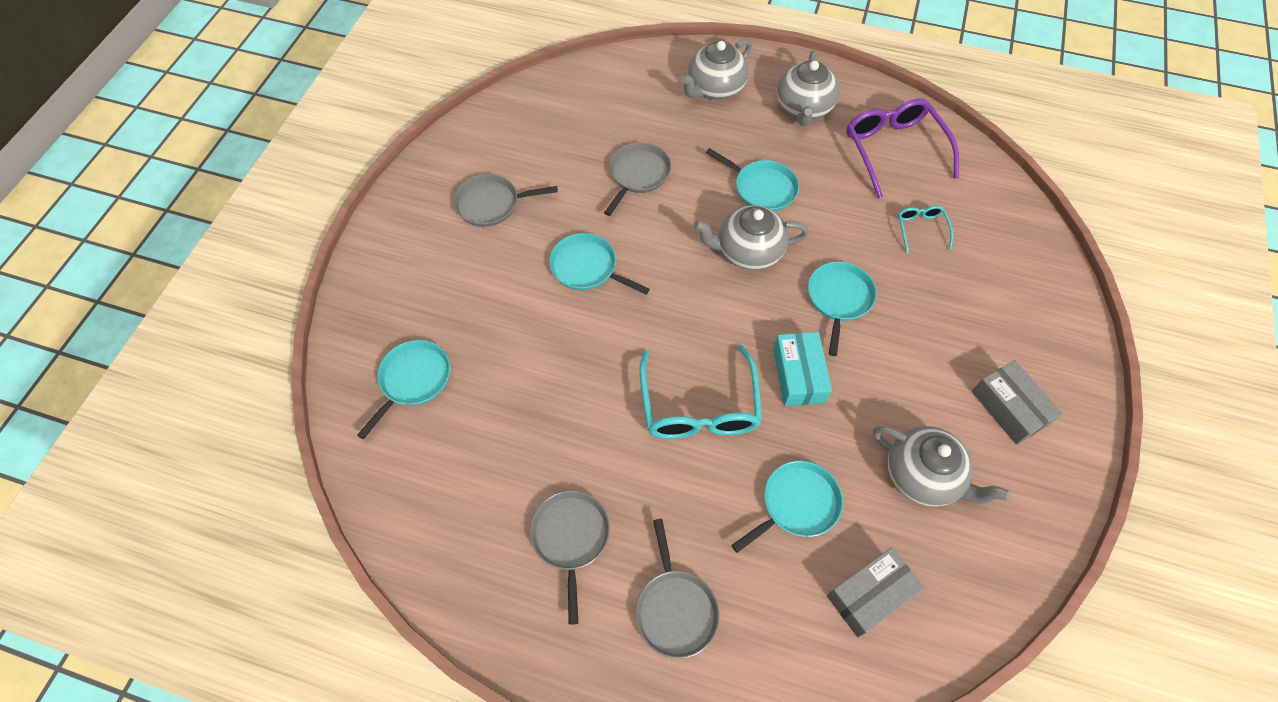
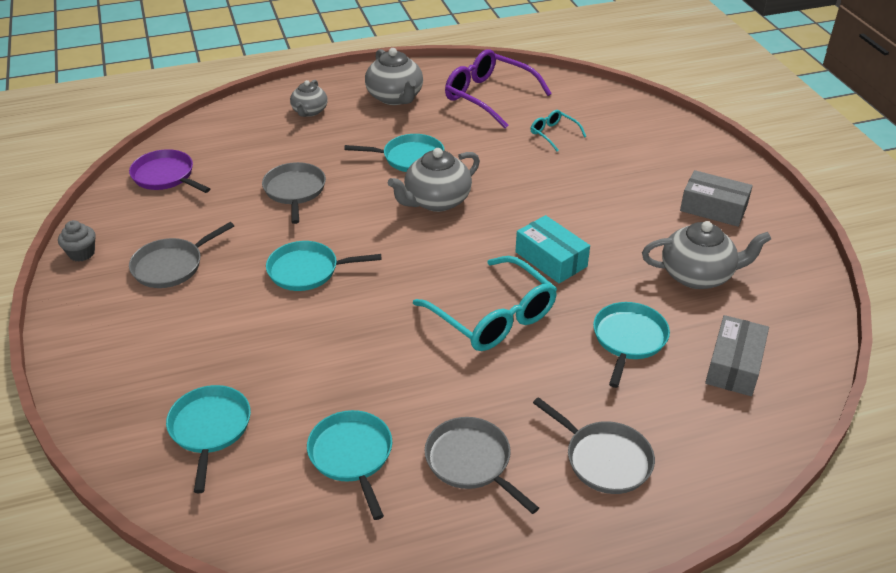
camera: 35 degrees left, 20 degrees down
(439, 155) = (82, 253): none -> grey cupcake
(549, 105) = (165, 176): none -> purple pan
(714, 88) = (309, 111): grey teapot -> grey teapot, size x0.63
(839, 299) = (535, 200): turquoise pan -> turquoise pan (352, 455)

